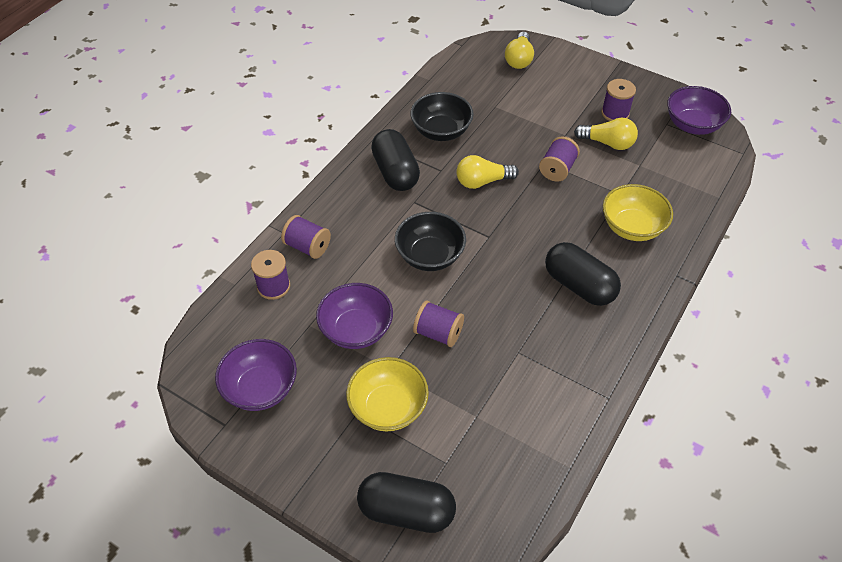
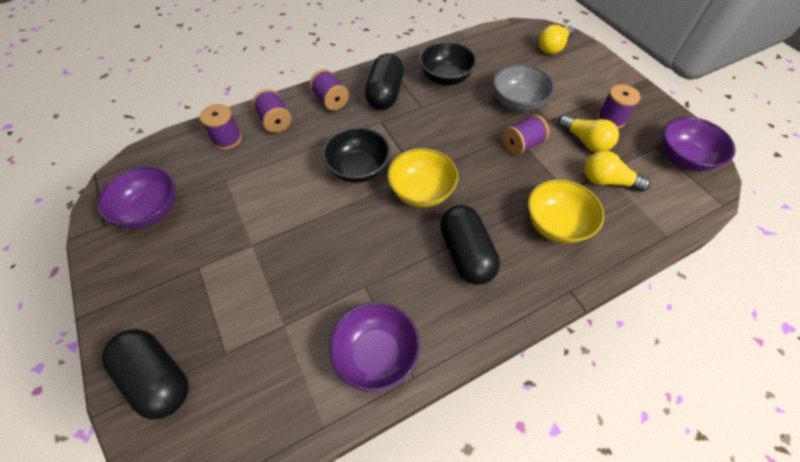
camera: 30 degrees right, 5 degrees up
(356, 330) = (254, 200): purple bowl -> purple bowl (376, 354)
(388, 407) = (222, 277): yellow bowl -> yellow bowl (421, 191)
(438, 333) = (313, 235): purple spool -> purple spool (331, 100)
(482, 181) = (448, 128): yellow light bulb -> yellow light bulb (607, 181)
(526, 129) = (517, 102): none -> grey bowl

